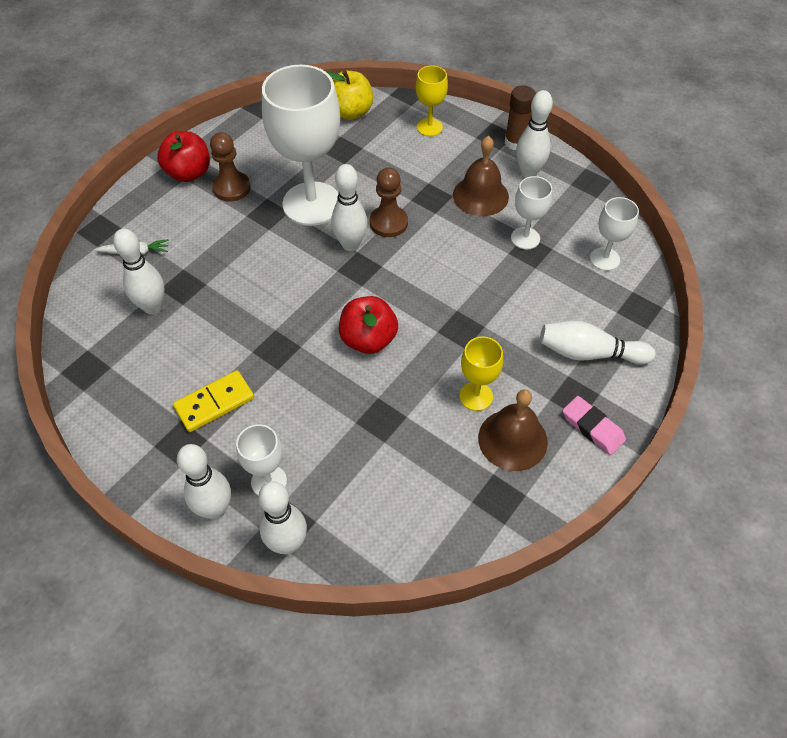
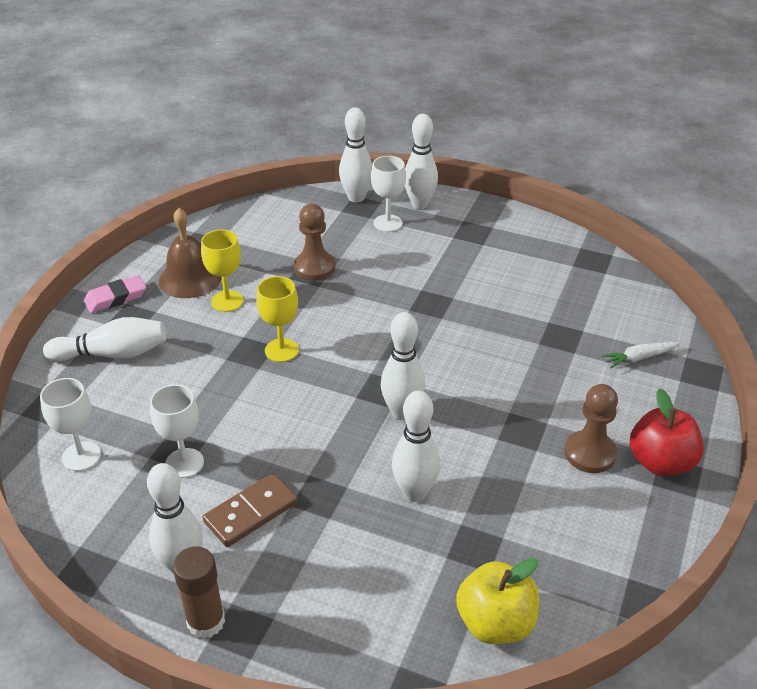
camera: 165 degrees right, 15 degrees down
(153, 307) = (575, 314): white bowling pin -> white bowling pin (414, 492)
(214, 403) = (462, 258): yellow domino -> none
(312, 204) = (474, 453): white goblet -> none
(368, 339) = (344, 325): red apple -> none
(388, 223) = (365, 448): brown pawn -> brown pawn (314, 267)
(429, 127) = (354, 621): yellow goblet -> yellow goblet (281, 350)
(480, 195) = (251, 512): brown bell -> brown domino
(592, 427) = (116, 298): pink eraser -> pink eraser turned 60 degrees counterclockwise

